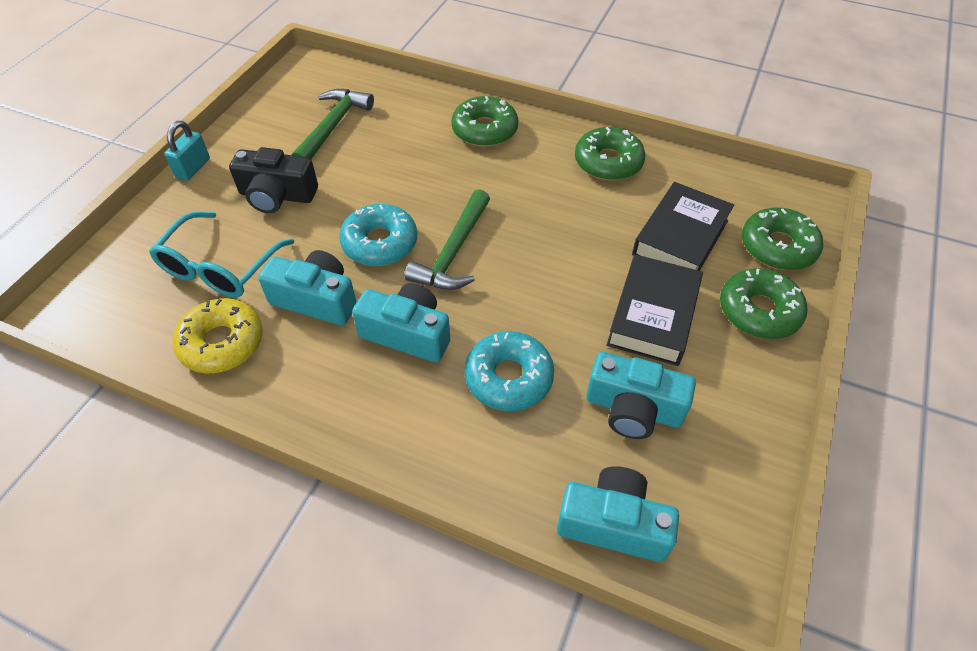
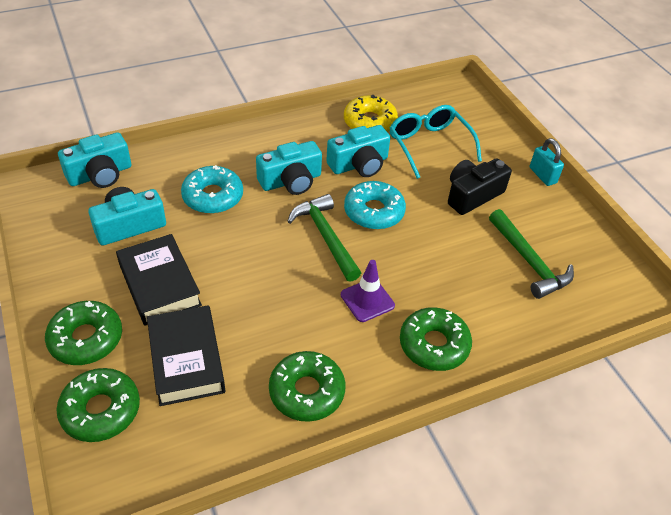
camera: 130 degrees right, 5 degrees down
(490, 183) = (367, 300): none -> purple traffic cone

